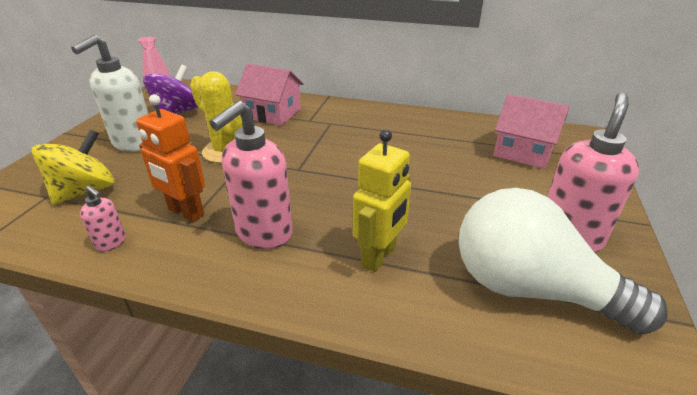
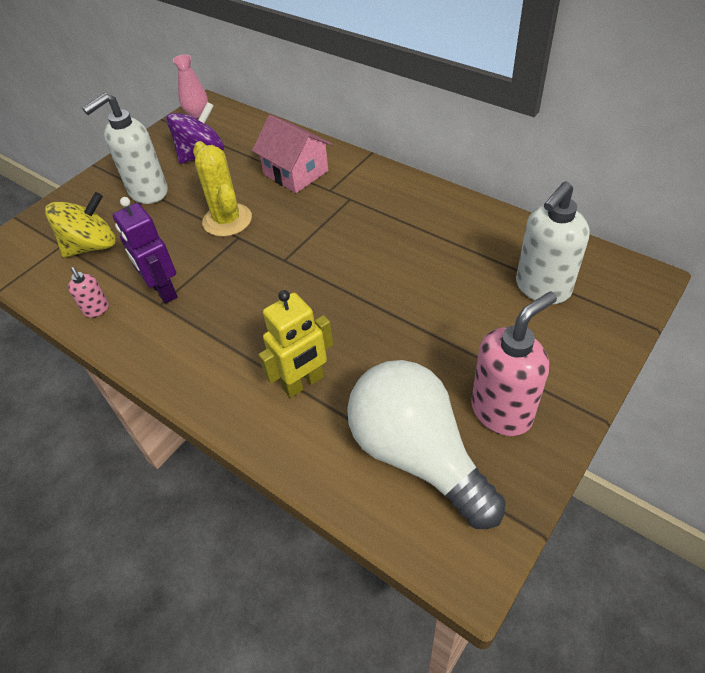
camera: 25 degrees right, 15 degrees up
(185, 212) = (163, 291): orange robot -> purple robot
(263, 233) = (217, 331): pink soap dispenser -> none
(523, 152) = (542, 288): pink house -> white soap dispenser

